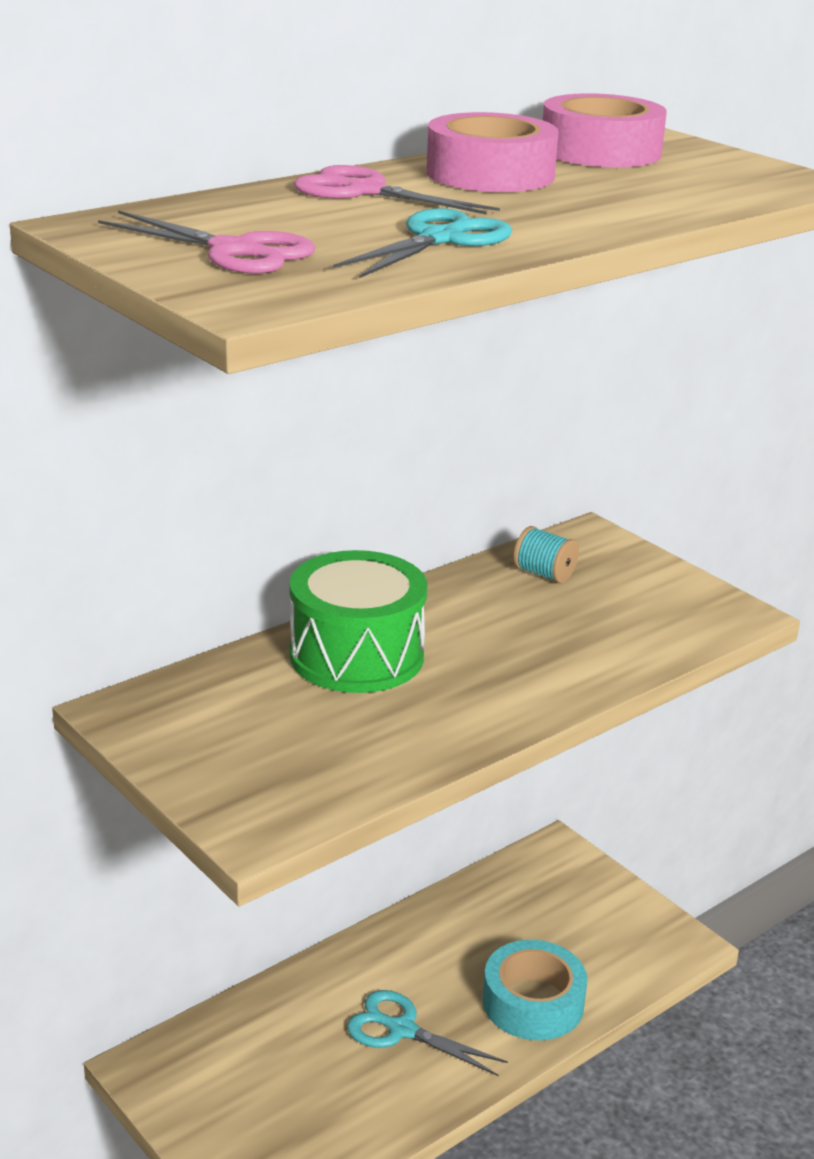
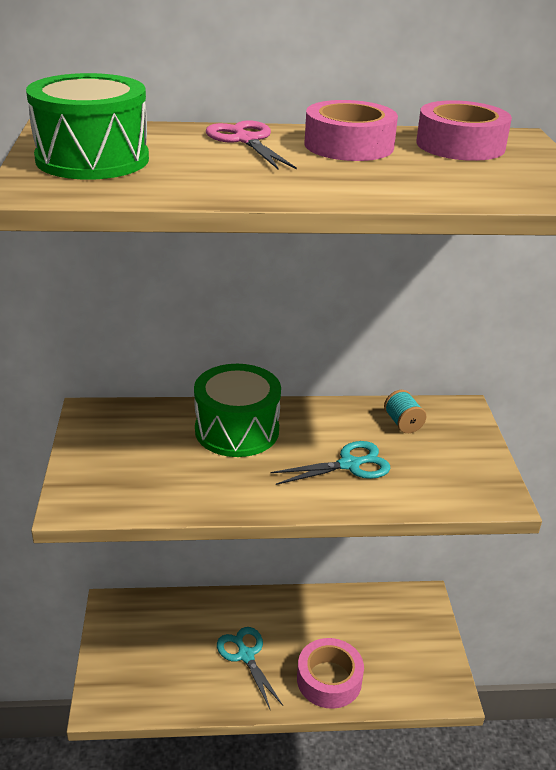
camera: 35 degrees right, 5 degrees up
(234, 251) = (92, 159): pink scissors -> green drum
(440, 239) = (220, 179): turquoise scissors -> turquoise scissors (349, 465)
(533, 1002) = (329, 679): turquoise tape -> pink tape

